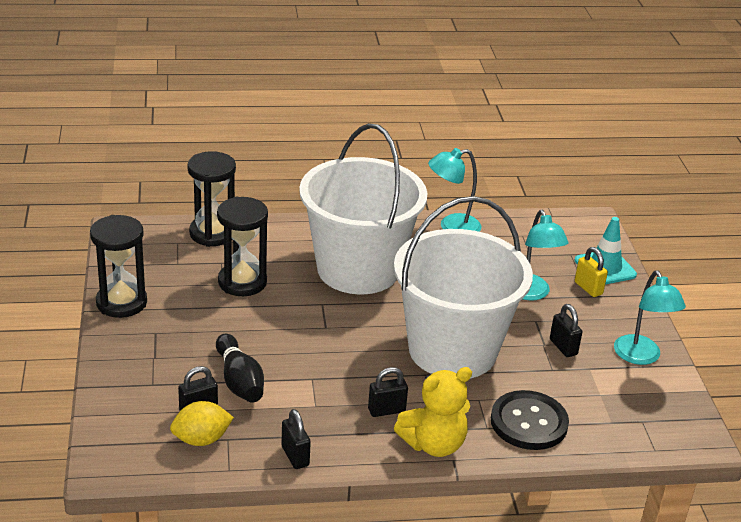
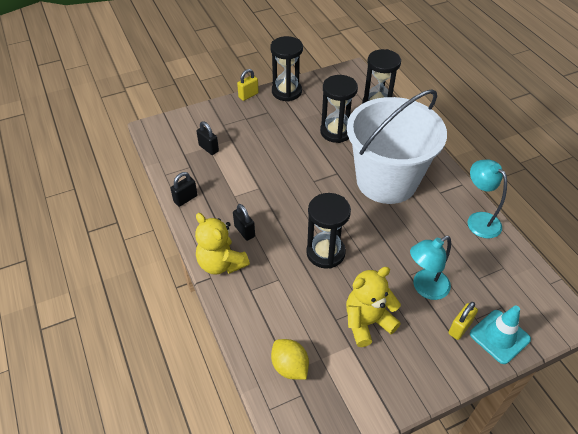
camera: 75 degrees right, 15 degrees up
(100, 342) = (248, 95): none -> yellow padlock
(201, 439) = (185, 156): yellow lemon -> yellow lemon (290, 366)
(239, 381) = (241, 157): black bowling pin -> none
(452, 350) = (325, 253): white bucket -> black hourglass
(529, 422) = (266, 314): black button -> none
(563, 347) = (367, 322): black padlock -> yellow teddy bear
(641, 357) = (385, 383): turquoise lamp -> none

